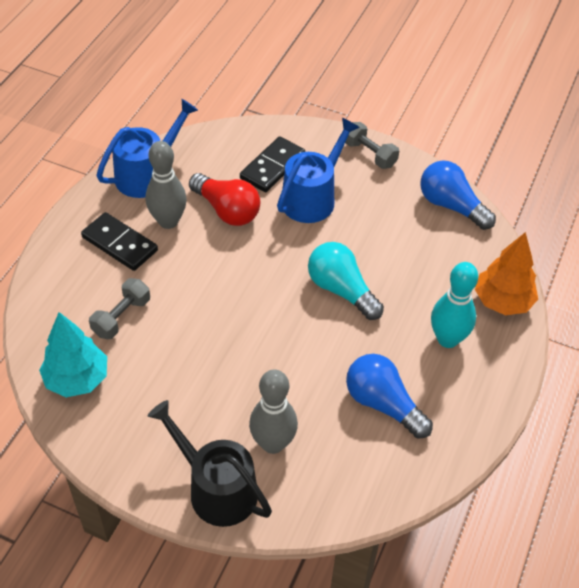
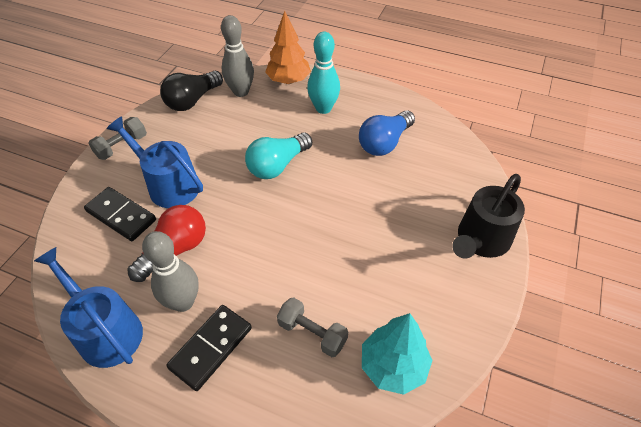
camera: 90 degrees left, 0 degrees up
(273, 443) = (431, 205): grey bowling pin -> grey bowling pin (241, 92)
(451, 206) = (192, 100): blue light bulb -> black light bulb

